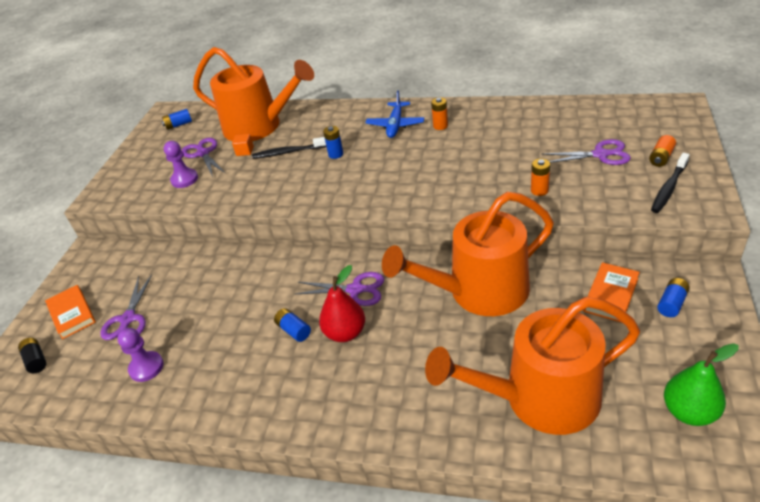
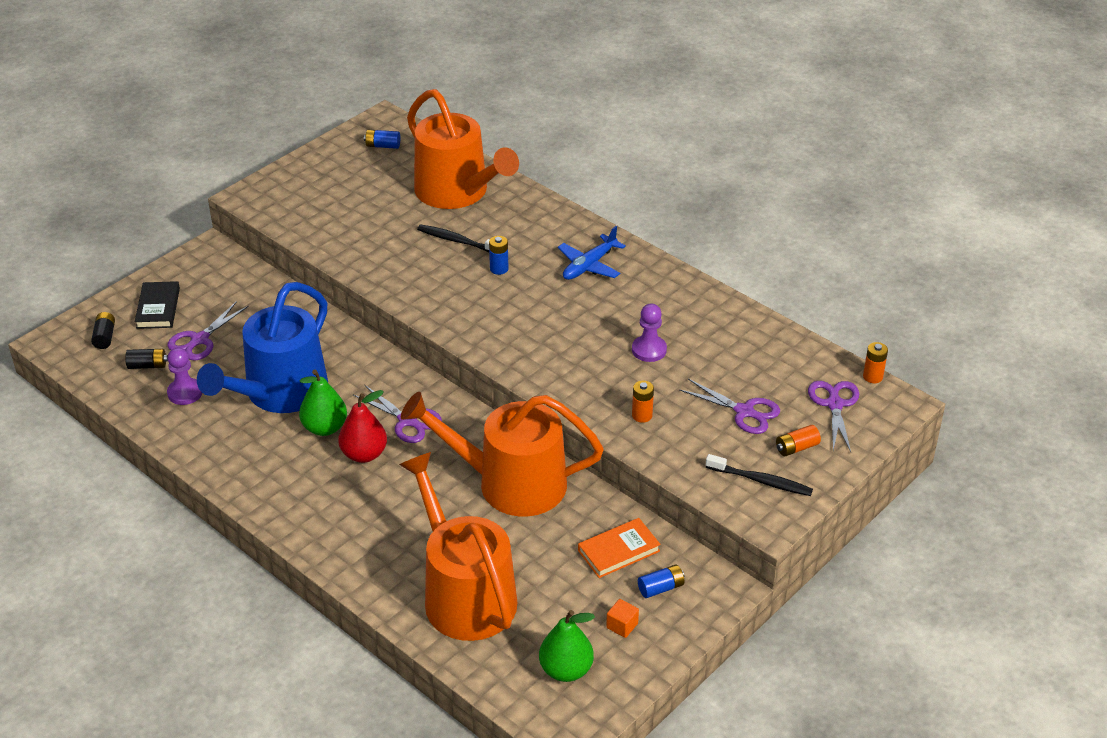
camera: 25 degrees right, 0 degrees up
(72, 314) = (158, 308): orange book -> black book
(94, 363) = (147, 365): none -> black battery
(184, 179) = (338, 220): purple pawn -> purple pawn (649, 350)
(203, 153) = (378, 197): purple scissors -> purple scissors (834, 404)
(231, 323) = (280, 392): none -> blue watering can
(245, 151) = (418, 216): orange cube -> orange cube (622, 626)
(294, 330) = (325, 428): blue battery -> green pear
(440, 126) = (631, 292): orange battery -> orange battery (872, 377)
(541, 398) = (464, 594): orange watering can -> orange watering can turned 45 degrees clockwise
(669, 188) = (761, 481): black toothbrush -> black toothbrush turned 135 degrees counterclockwise

